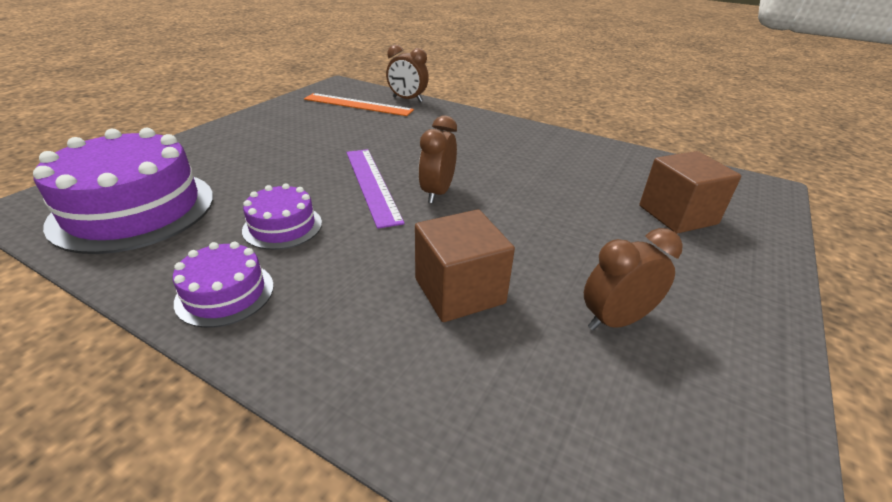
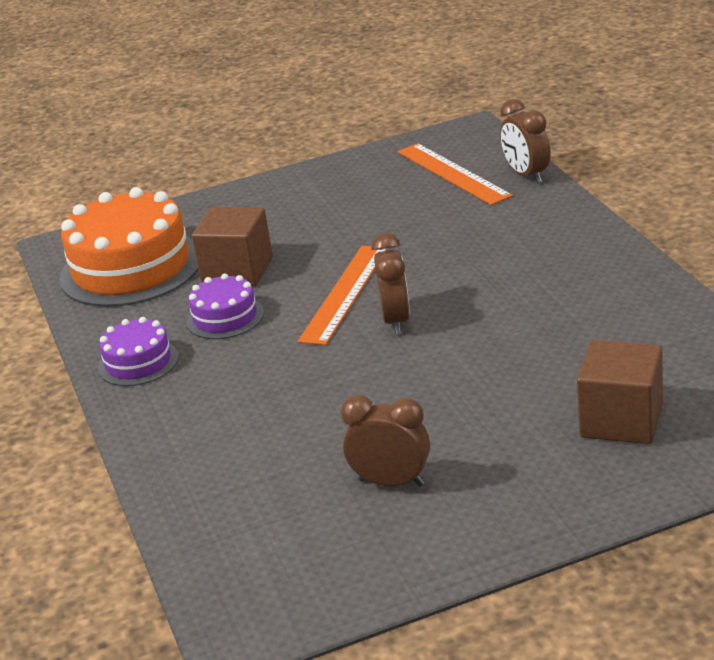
camera: 45 degrees right, 5 degrees down
(134, 209) = (131, 268): purple cake -> orange cake
(372, 184) = (344, 293): purple ruler -> orange ruler
(437, 193) = (396, 321): brown clock -> brown clock turned 120 degrees clockwise
(459, 291) = (300, 417): brown cube -> brown cube (237, 271)

